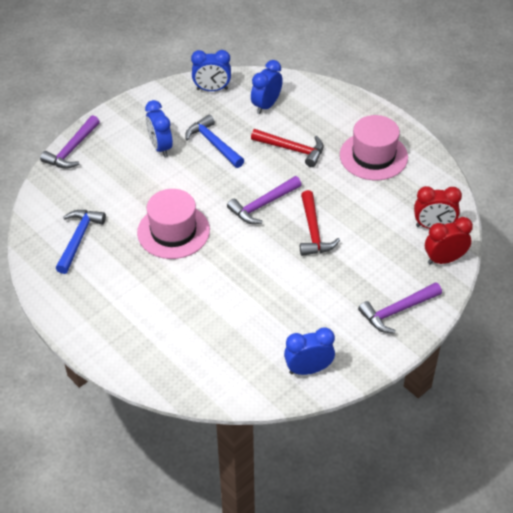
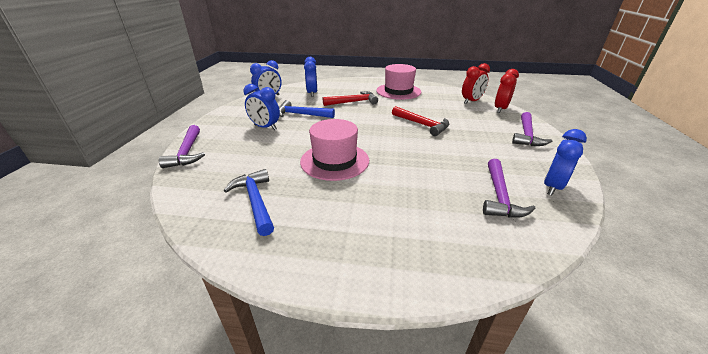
camera: 40 degrees left, 15 degrees down
(262, 205) = (374, 126): purple hammer -> purple hammer (499, 196)

